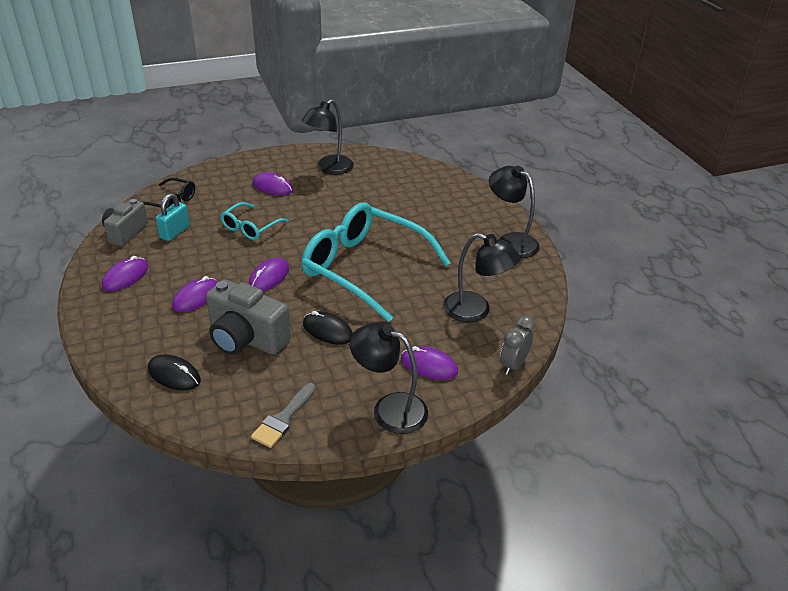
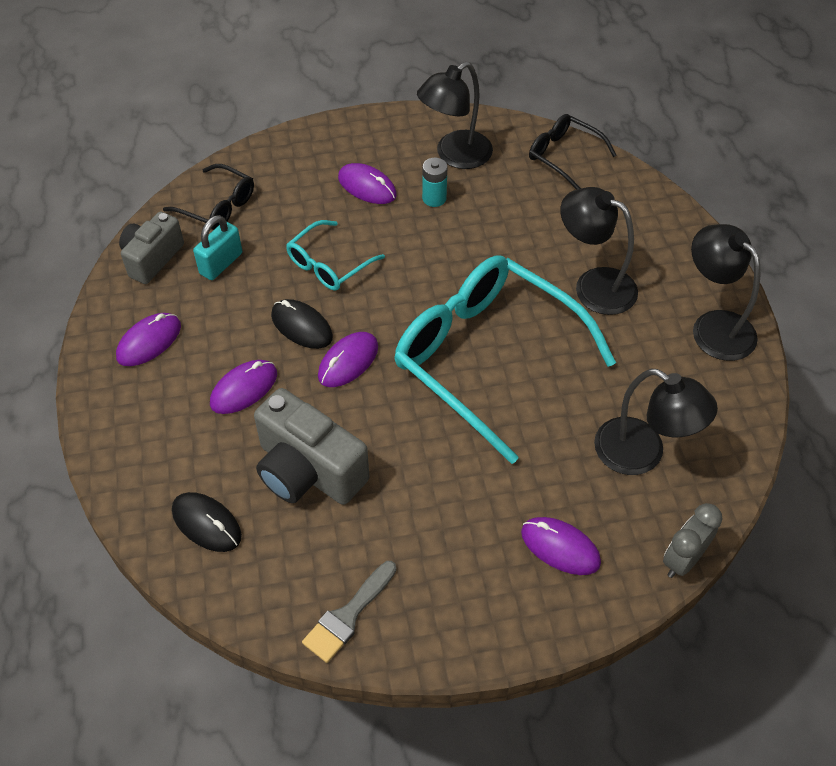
camera: 10 degrees right, 15 degrees up
(318, 190) = (434, 198): none -> turquoise battery
(327, 330) = (423, 468): black mouse -> black mouse (301, 326)
(389, 409) = (495, 617): black lamp -> black lamp (594, 285)
(400, 164) = (564, 156): none -> black glasses

